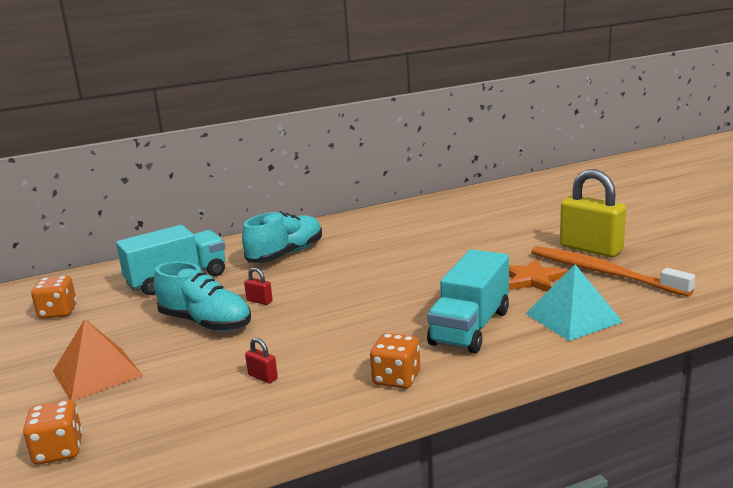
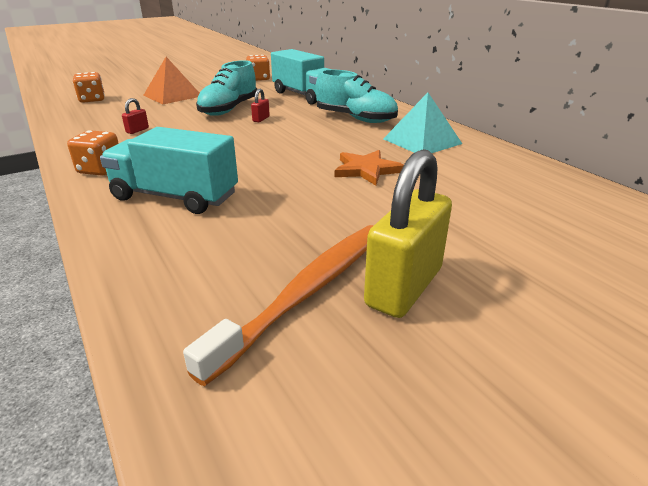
camera: 80 degrees right, 10 degrees up
(532, 279) = (289, 233): orange star -> orange star (366, 170)
(573, 317) = (169, 257): turquoise pyramid -> turquoise pyramid (422, 141)

